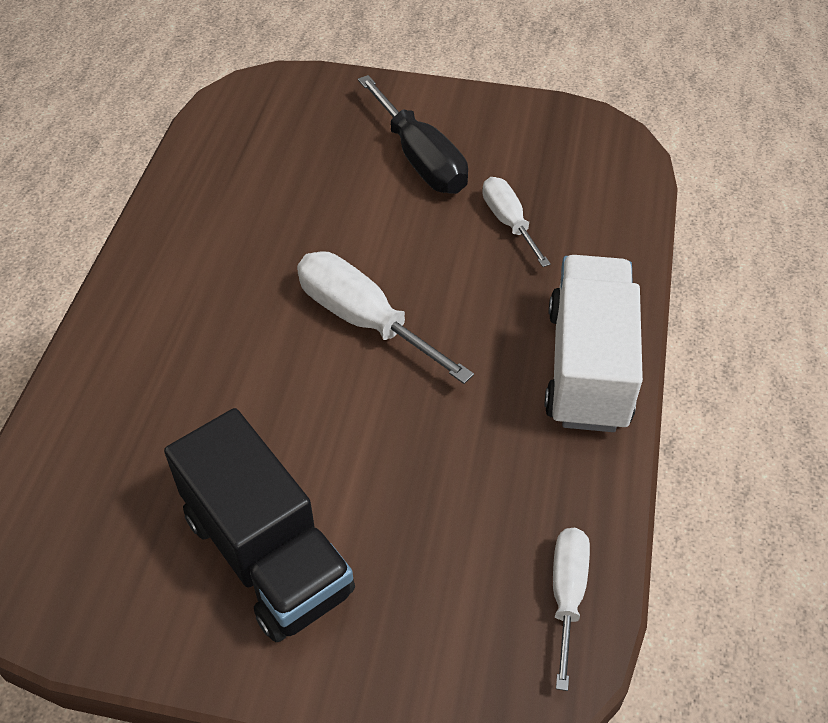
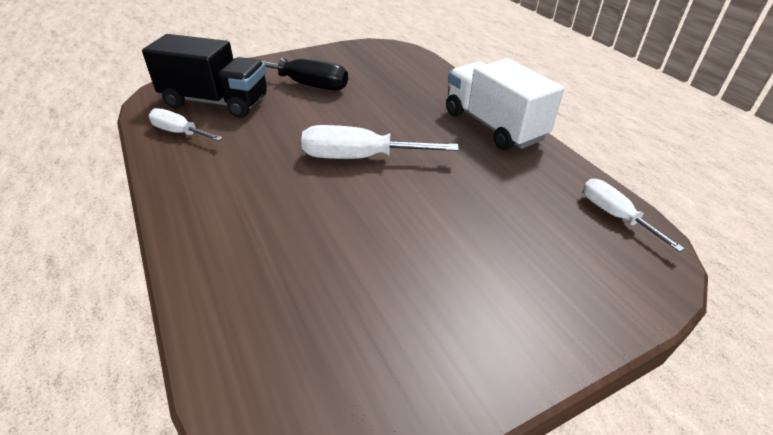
camera: 40 degrees left, 10 degrees down
(267, 554) = (452, 296): black truck -> black truck (216, 102)
(508, 222) = (382, 90): white screwdriver -> white screwdriver (180, 132)

